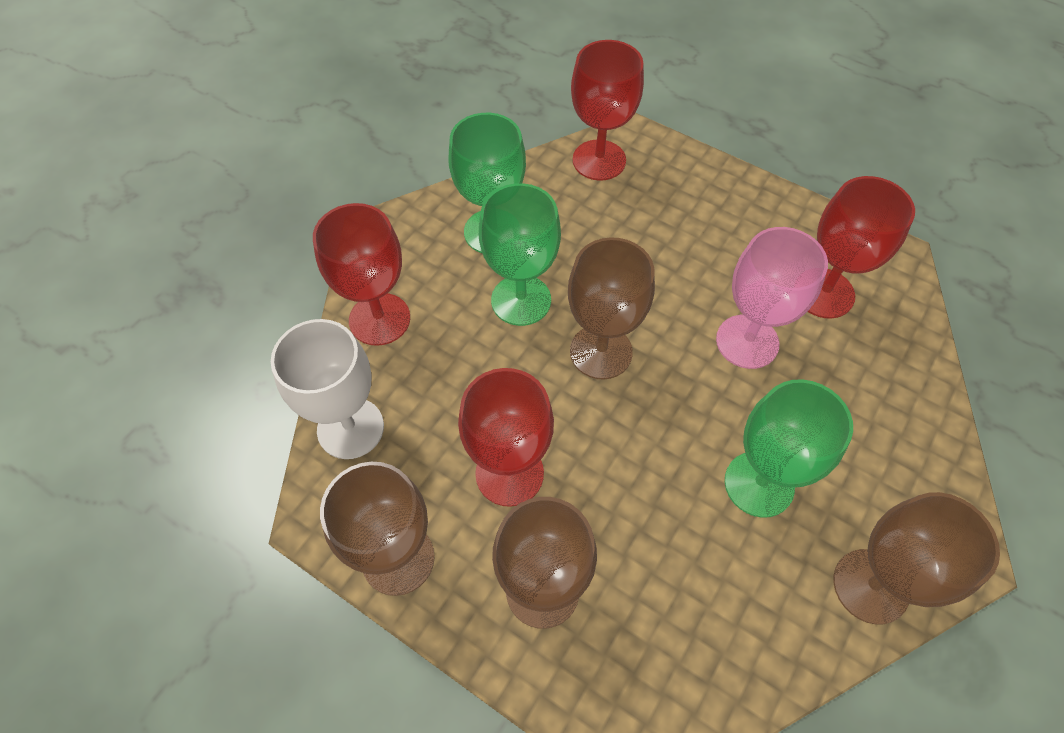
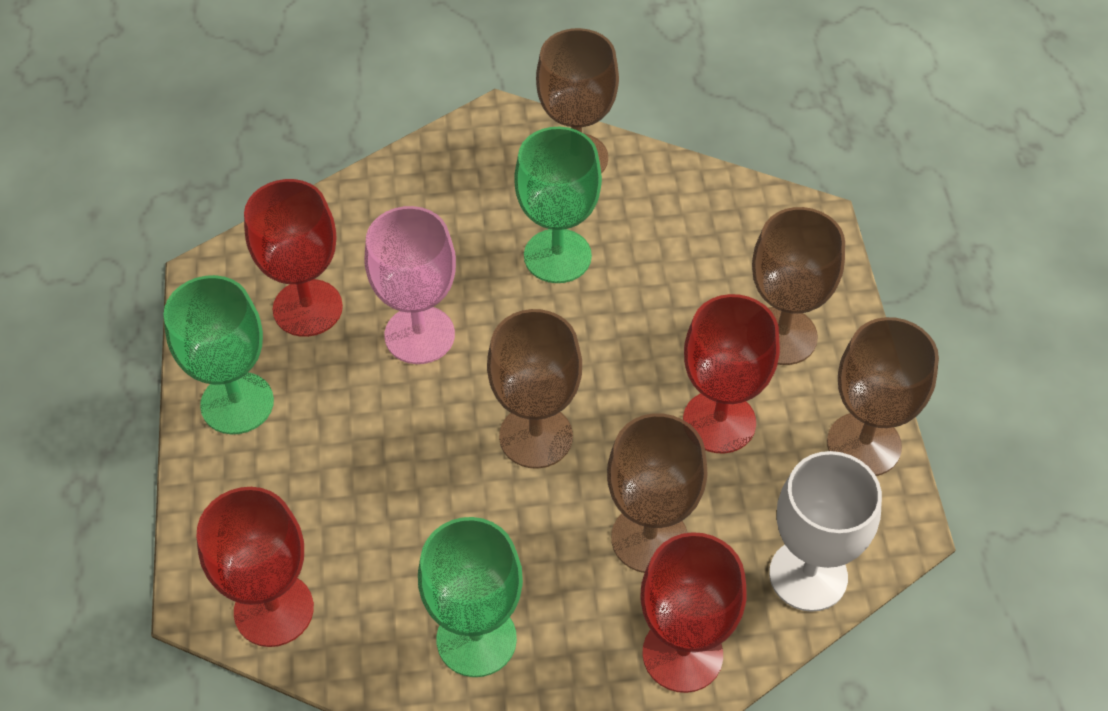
camera: 130 degrees left, 5 degrees down
(466, 359) = (649, 538): none -> brown goblet
(521, 300) = (539, 543): green goblet -> green goblet (237, 403)

